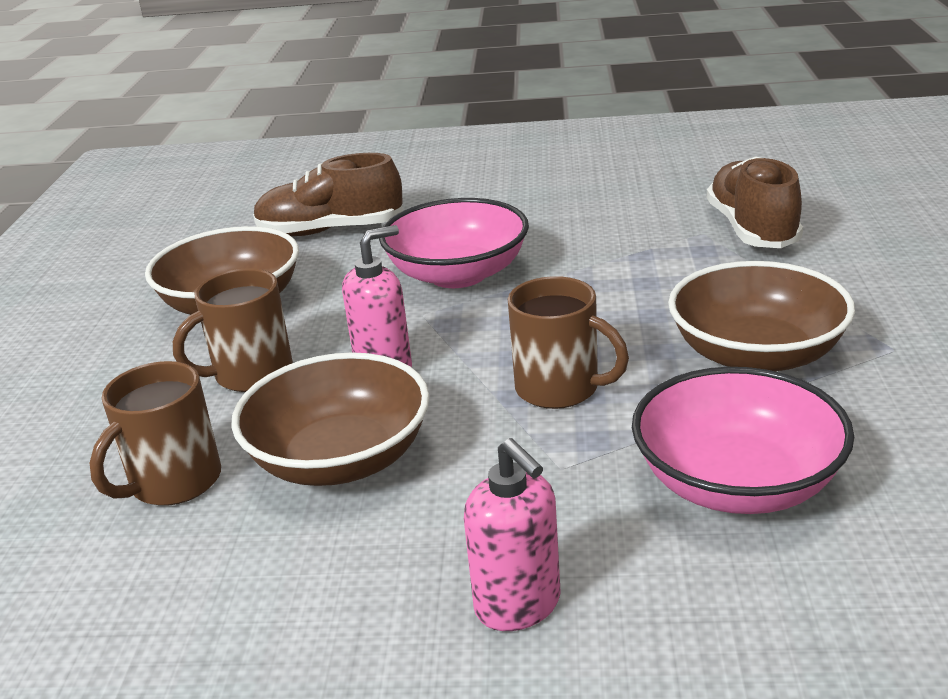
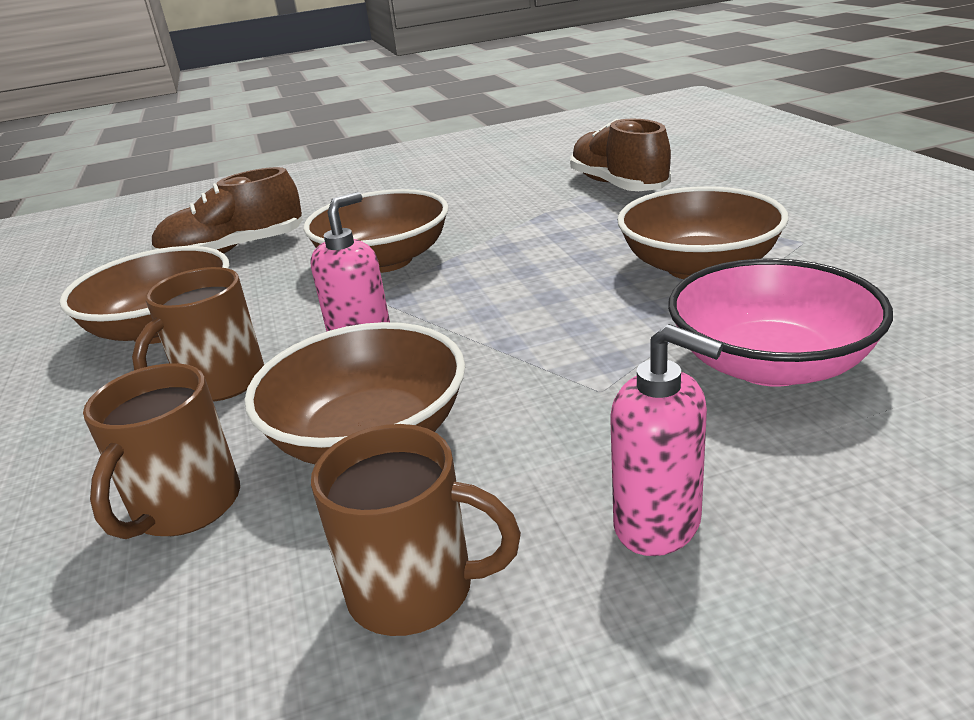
camera: 20 degrees left, 0 degrees up
(458, 274) = (384, 260): pink bowl -> brown bowl
(560, 389) = (548, 327): brown mug -> brown mug (415, 589)

